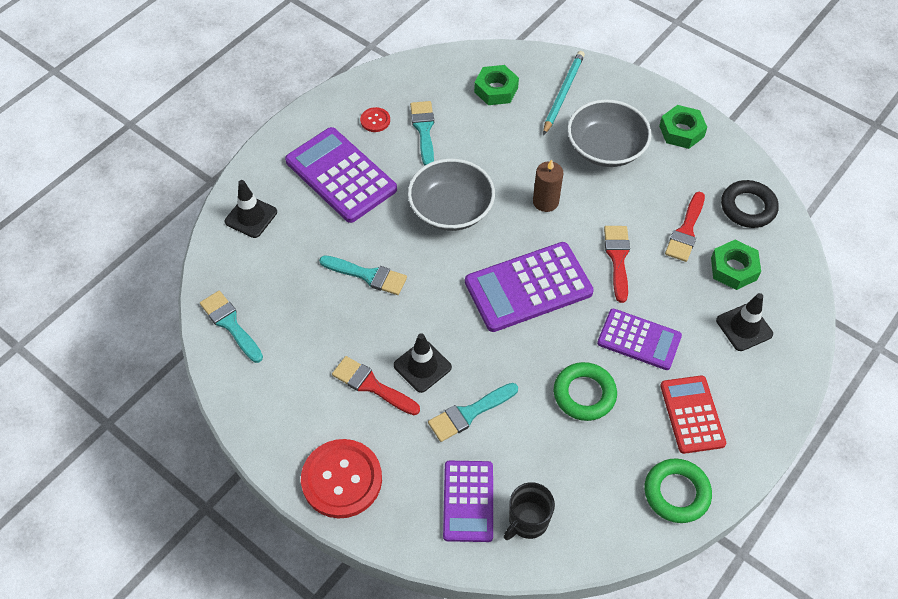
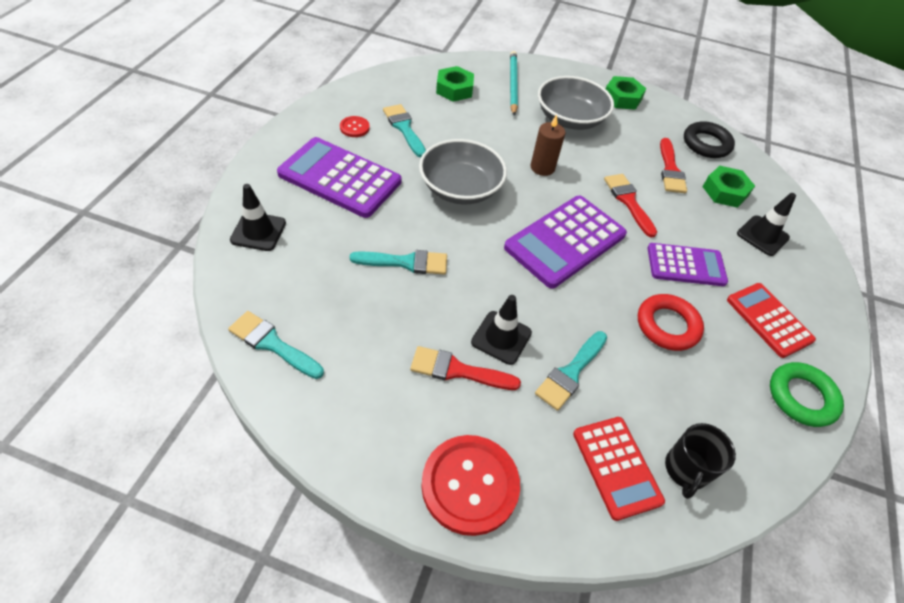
camera: 25 degrees left, 5 degrees down
(468, 501) = (616, 467): purple calculator -> red calculator
(584, 394) = (667, 325): green ring -> red ring

